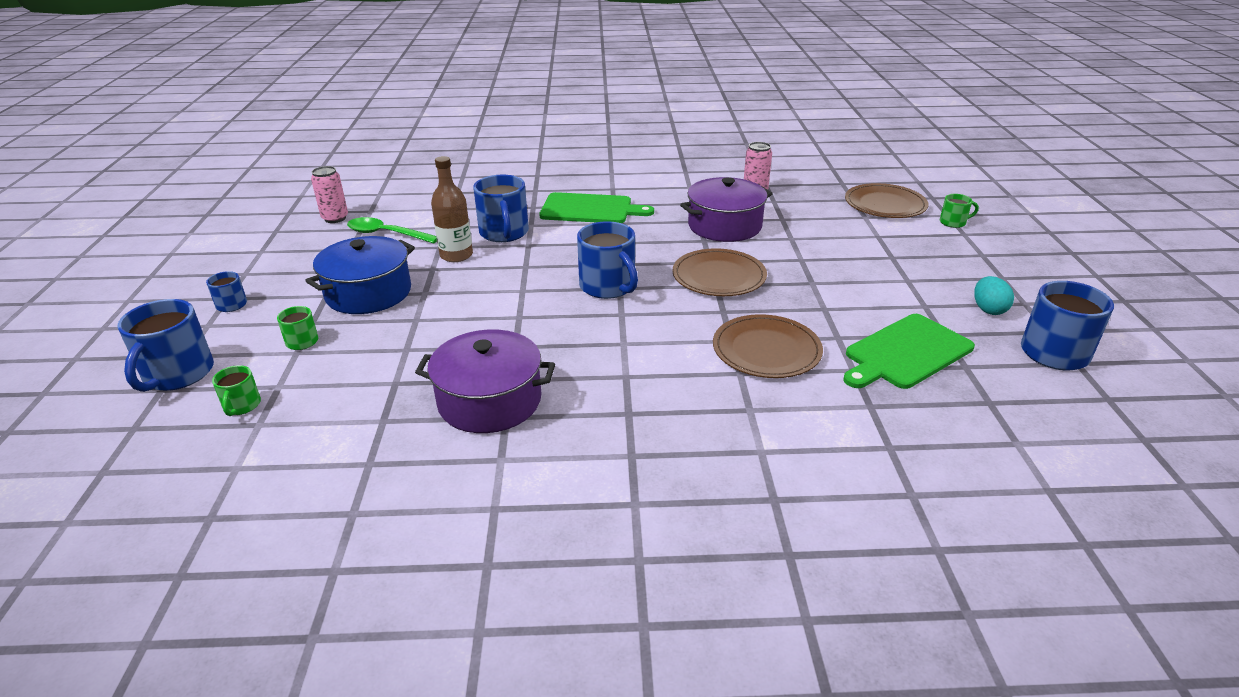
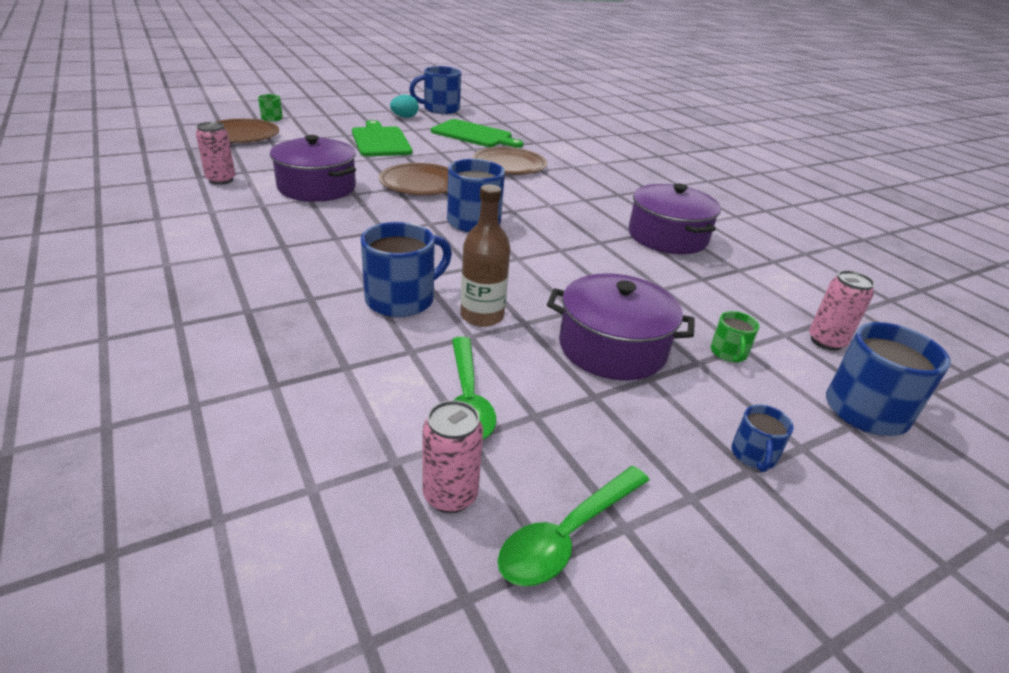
camera: 120 degrees left, 0 degrees up
(242, 406) = (826, 341): green mug -> pink can
(279, 237) = (567, 535): none -> green spoon
(368, 293) = (612, 347): blue pot -> purple pot
(590, 209) = (303, 258): green cutting board -> green cutting board (380, 141)

